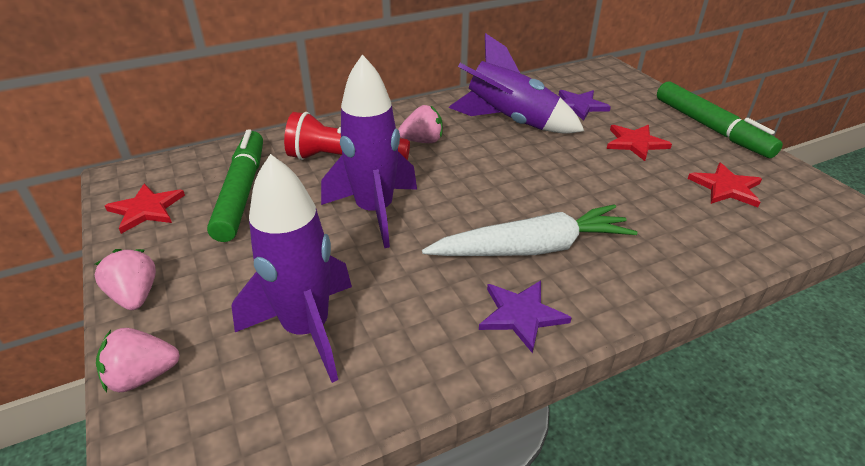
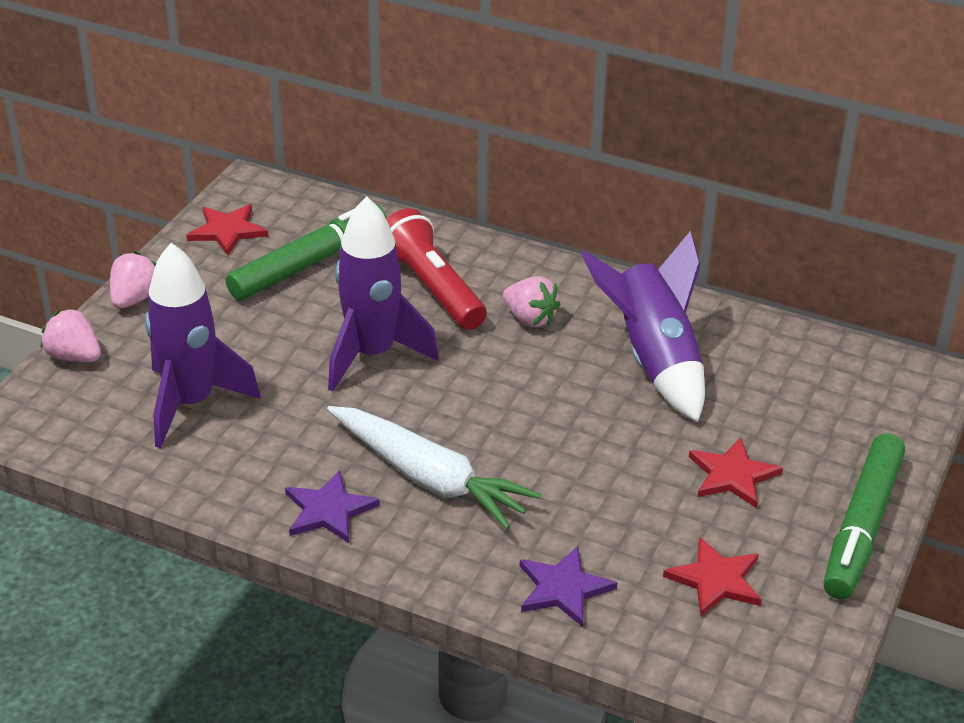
camera: 50 degrees right, 0 degrees up
(579, 106) = (770, 396): purple star -> purple star (563, 588)

